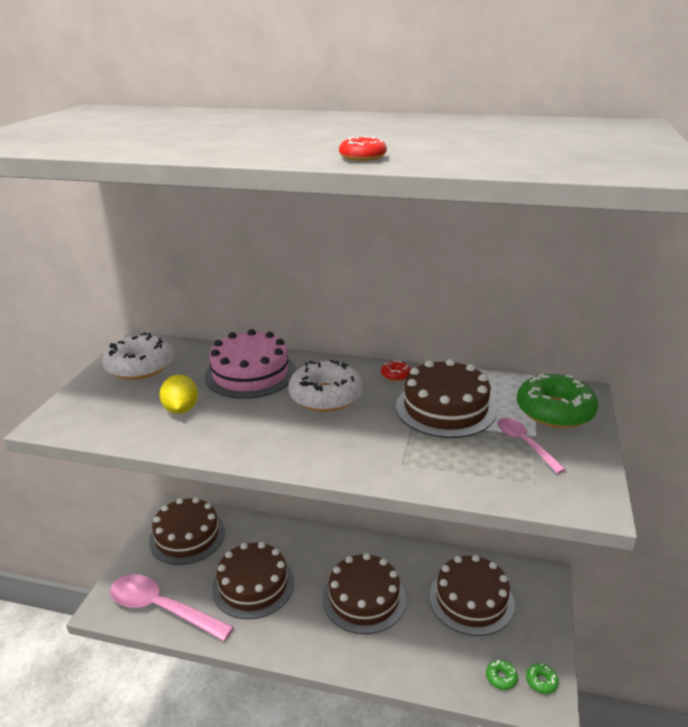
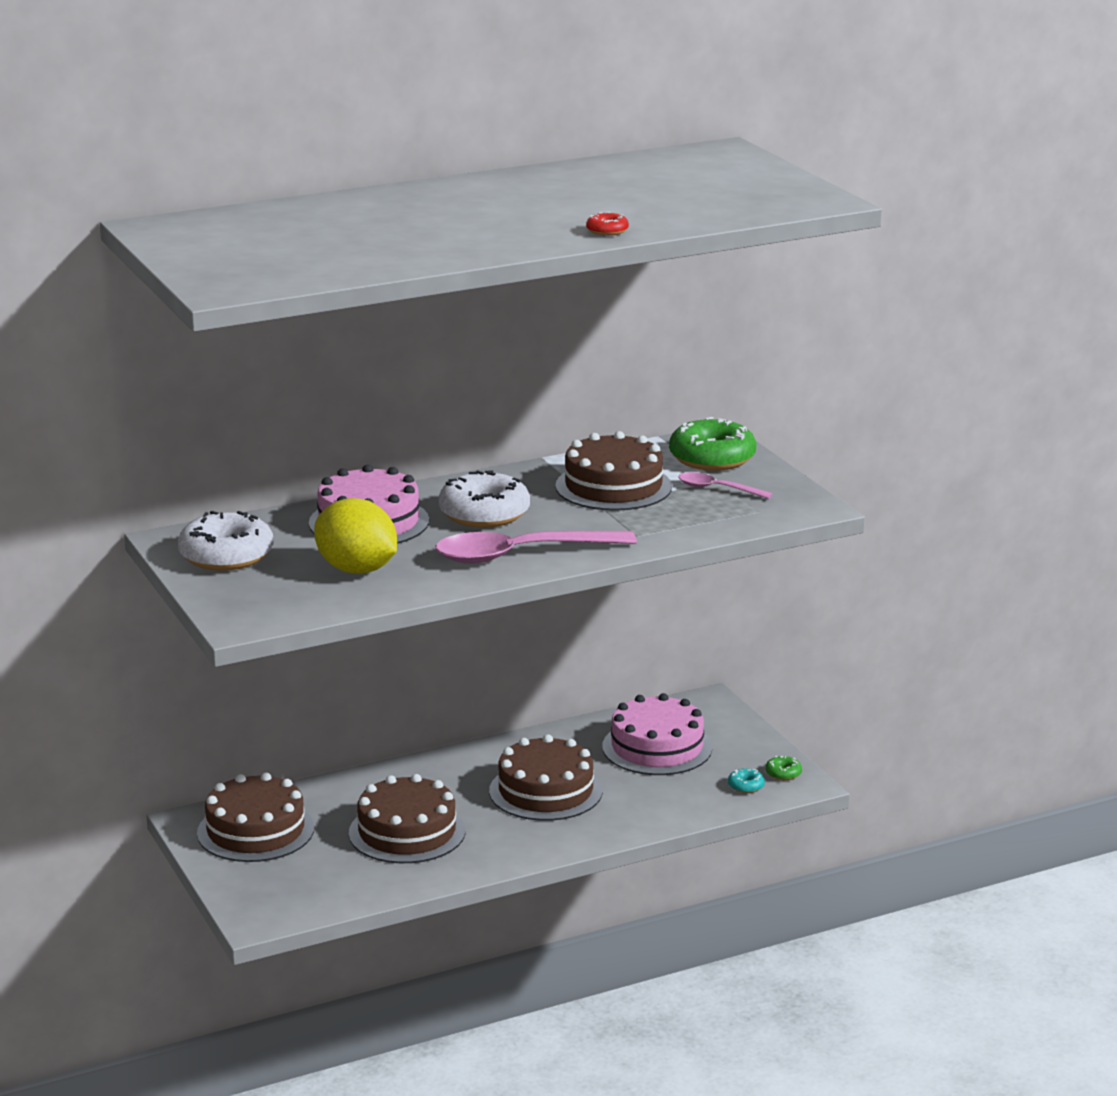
camera: 40 degrees left, 5 degrees down
(162, 609) = (330, 890): pink spoon -> pink spoon (521, 554)
(181, 409) = (357, 570): yellow lemon -> yellow lemon, size x1.59
(395, 375) = (524, 476): red donut -> none
(471, 600) = (657, 747): brown cake -> pink cake
(501, 678) = (746, 786): green donut -> turquoise donut

